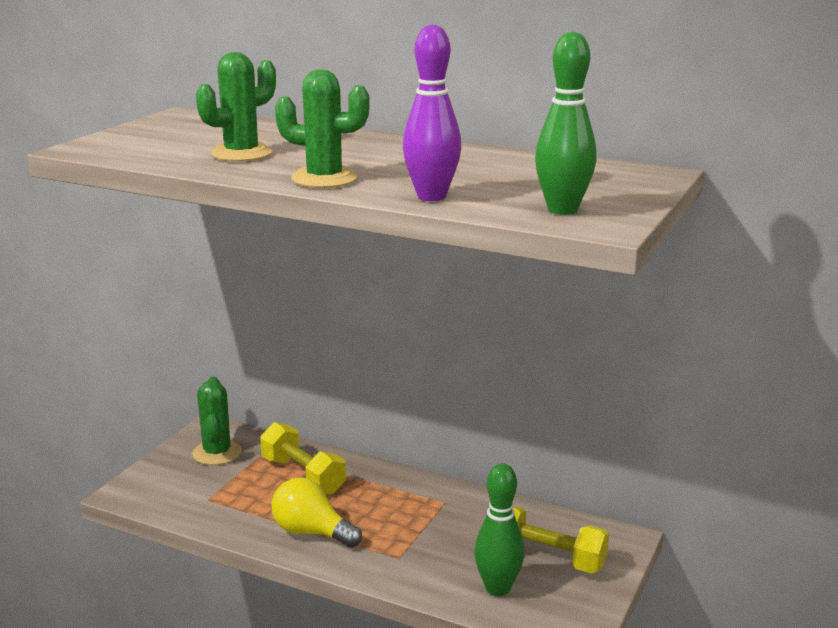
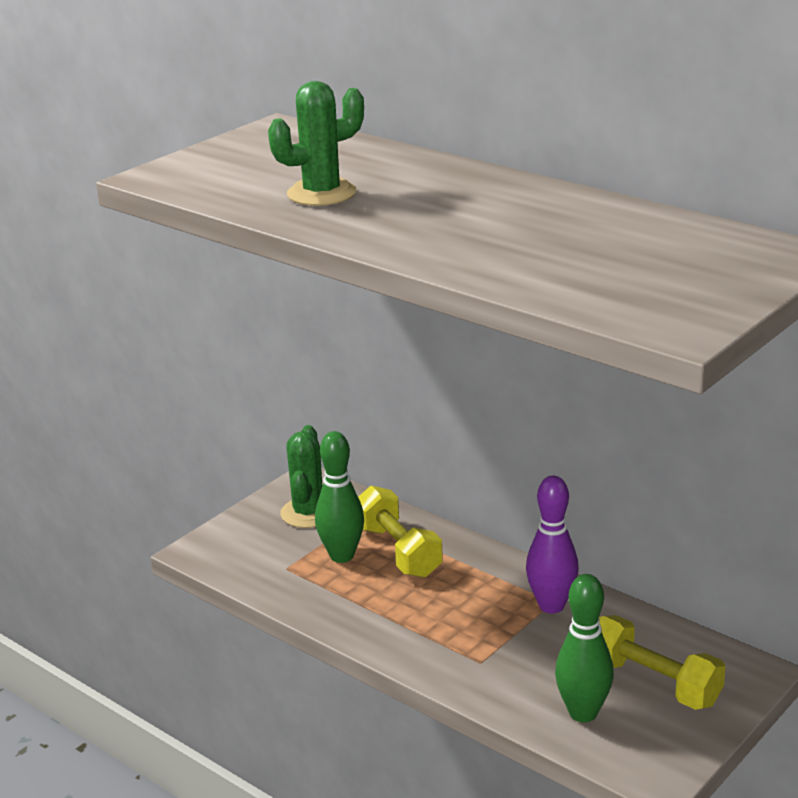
camera: 15 degrees right, 5 degrees up
(311, 532) = (390, 620): yellow light bulb -> none
(324, 179) = (397, 238): green cactus -> none
(431, 197) = (505, 273): purple bowling pin -> purple bowling pin (551, 605)
(562, 210) = (645, 302): green bowling pin -> green bowling pin (342, 555)

